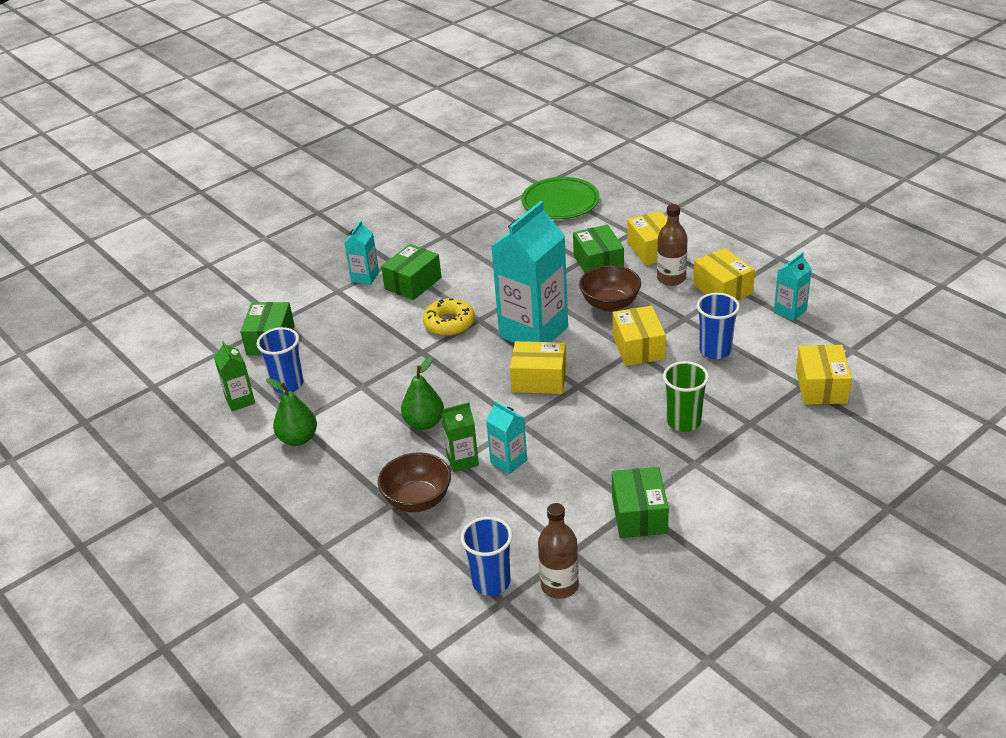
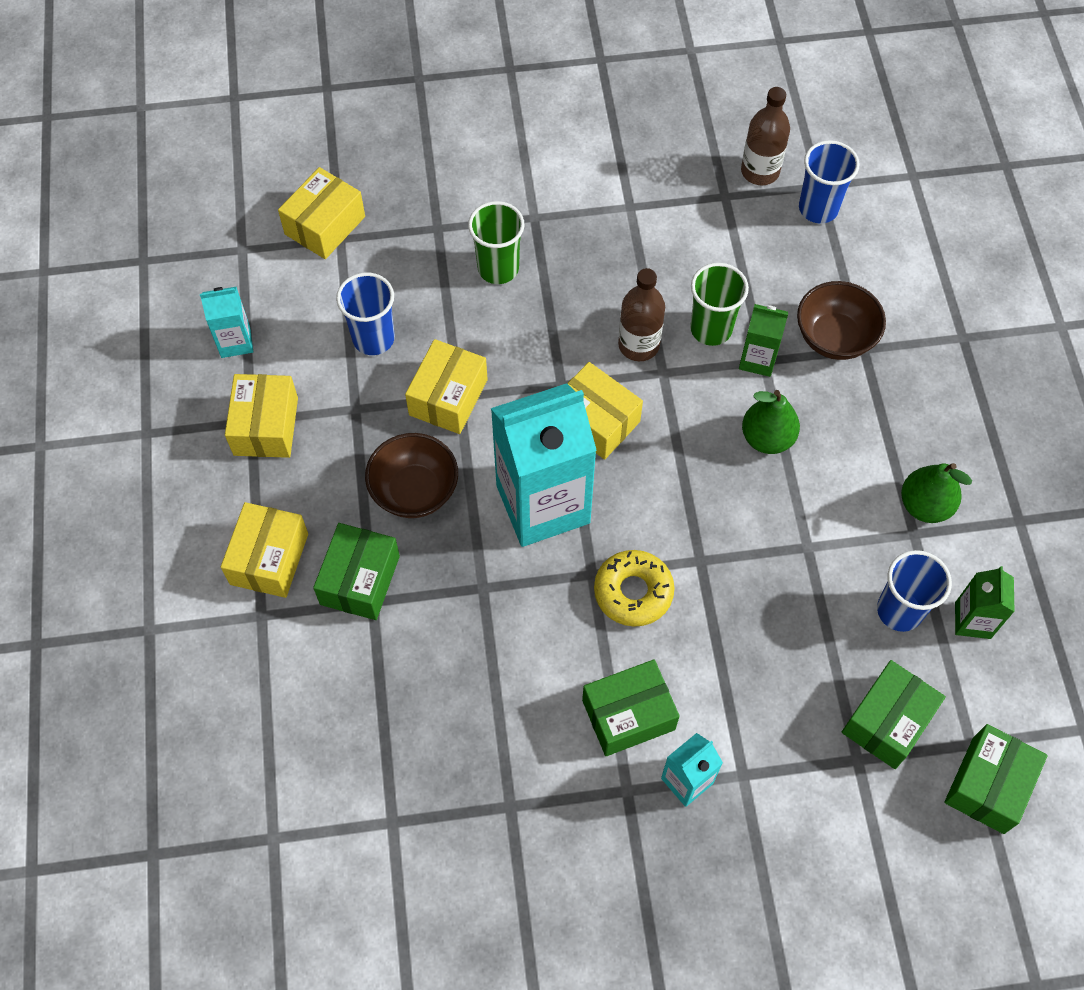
camera: 150 degrees left, 25 degrees up
(508, 461) = (711, 329): turquoise carton -> green cup
(560, 202) = (287, 765): green plate -> none
(639, 514) = (634, 196): green box -> green box (988, 785)
(671, 278) = (303, 486): brown bottle -> brown bottle (638, 345)

